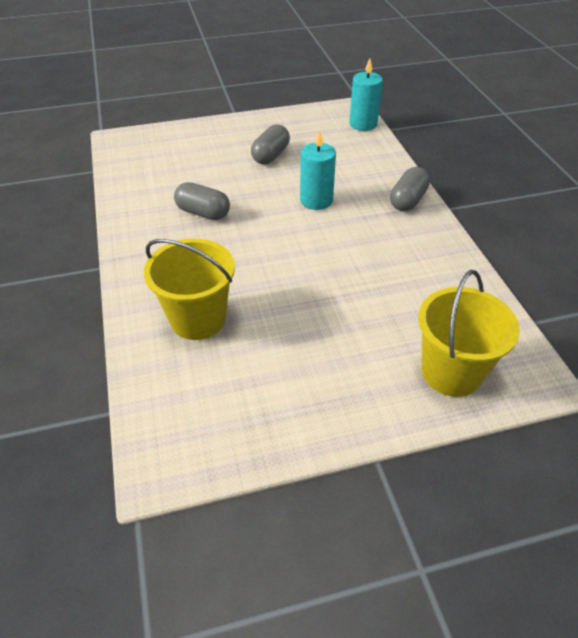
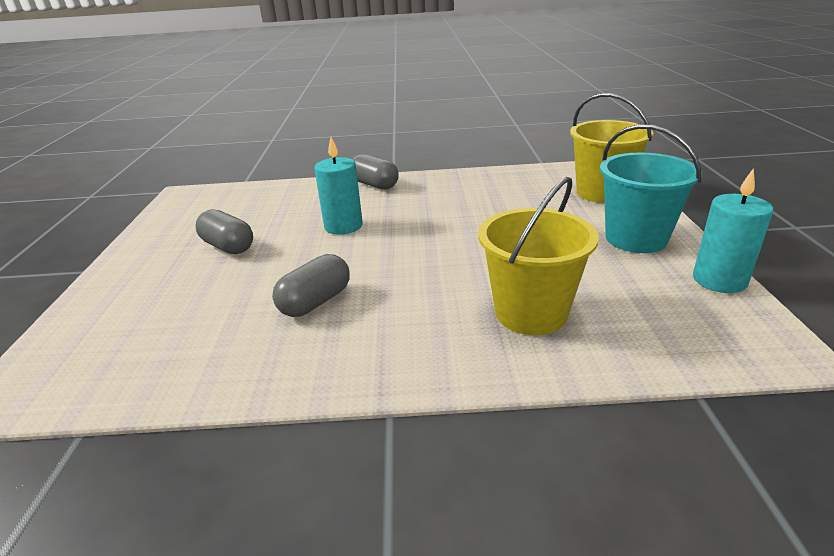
camera: 75 degrees left, 15 degrees down
(337, 394) = (636, 238): none -> turquoise bucket
(363, 124) = (223, 191): turquoise candle -> turquoise candle (719, 280)

